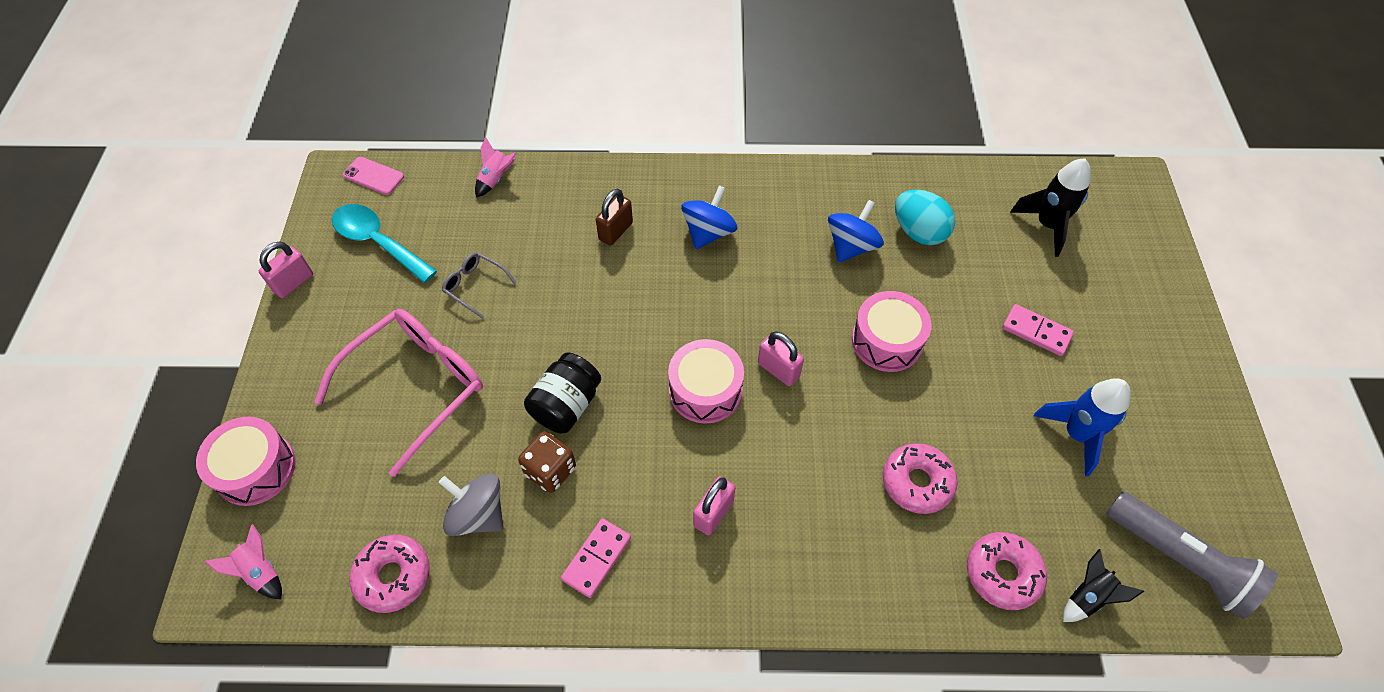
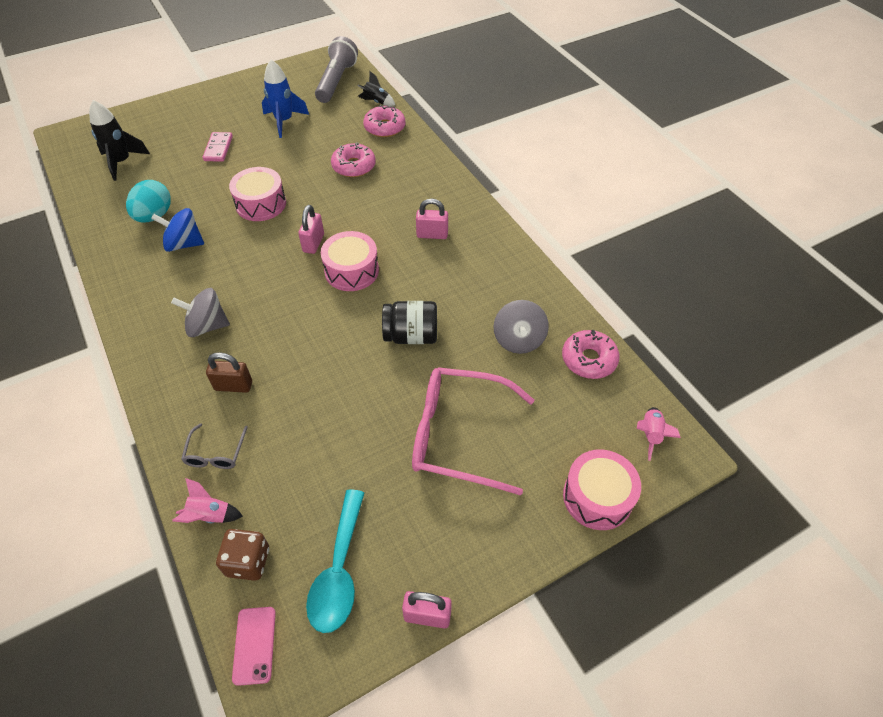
camera: 120 degrees left, 5 degrees down
(475, 286) = (344, 454): grey glasses -> grey glasses (215, 453)
(550, 470) = (462, 319): brown dice -> brown dice (248, 561)
(596, 558) = (498, 271): pink domino -> none
(708, 232) = (207, 326): blue spinning top -> grey spinning top

